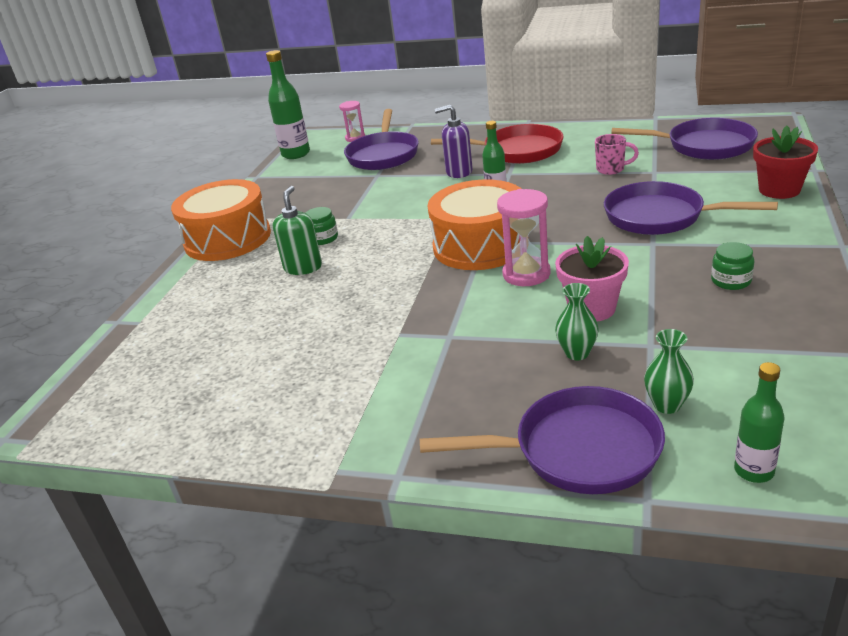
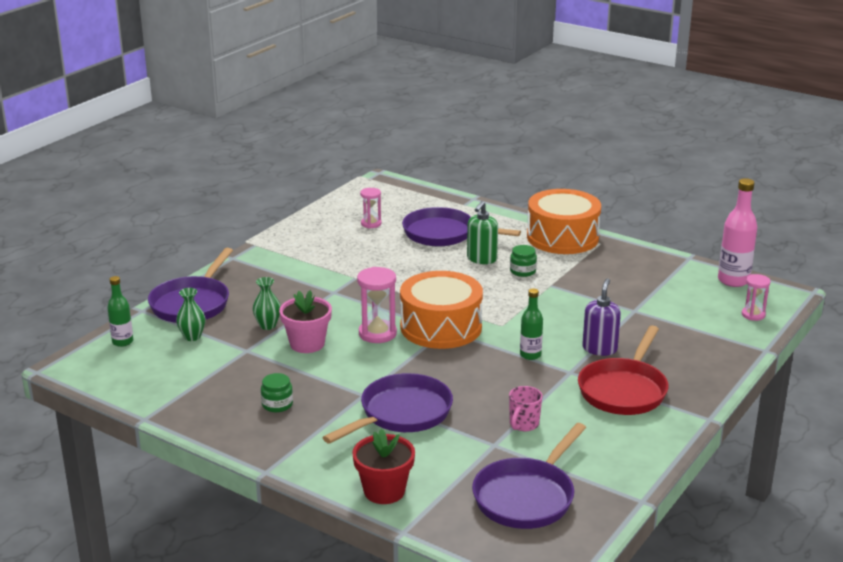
camera: 105 degrees right, 5 degrees down
(219, 378) = (371, 224): none -> pink hourglass
(296, 154) = (733, 280): green bottle -> pink bottle
(303, 267) = (481, 259): green soap dispenser -> green soap dispenser turned 90 degrees clockwise
(383, 155) = (686, 321): purple pan -> purple pan (444, 234)

